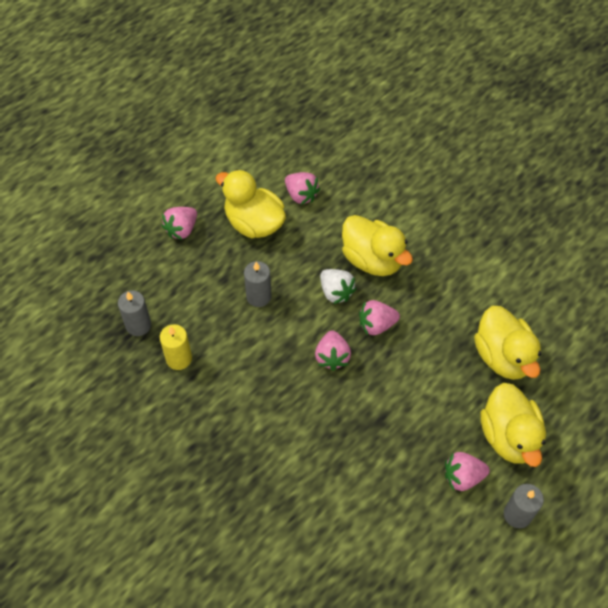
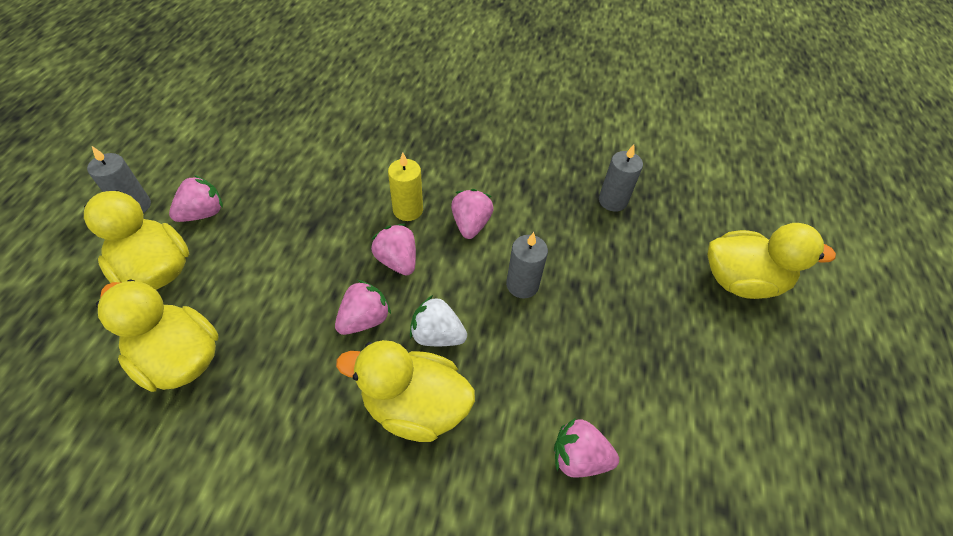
camera: 145 degrees right, 5 degrees down
(179, 358) = (548, 191): yellow candle -> yellow candle (408, 210)
(181, 229) = (674, 318): pink strawberry -> pink strawberry (471, 224)
(254, 223) = (603, 374): yellow duck -> yellow duck (741, 281)

